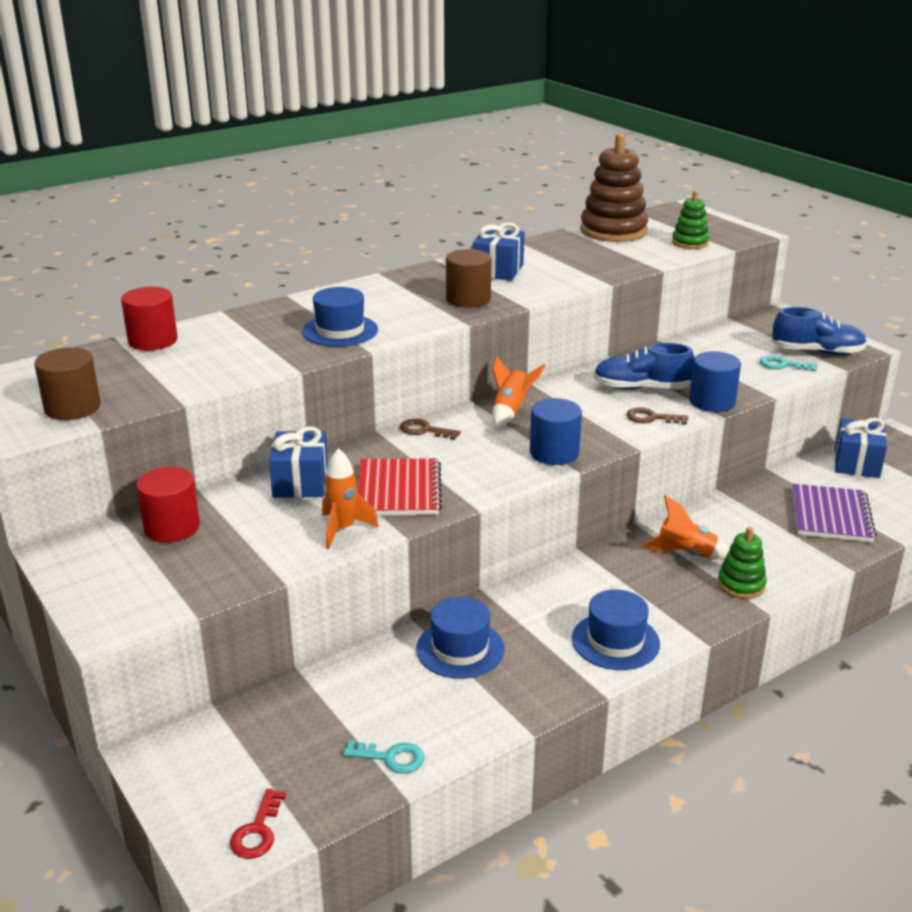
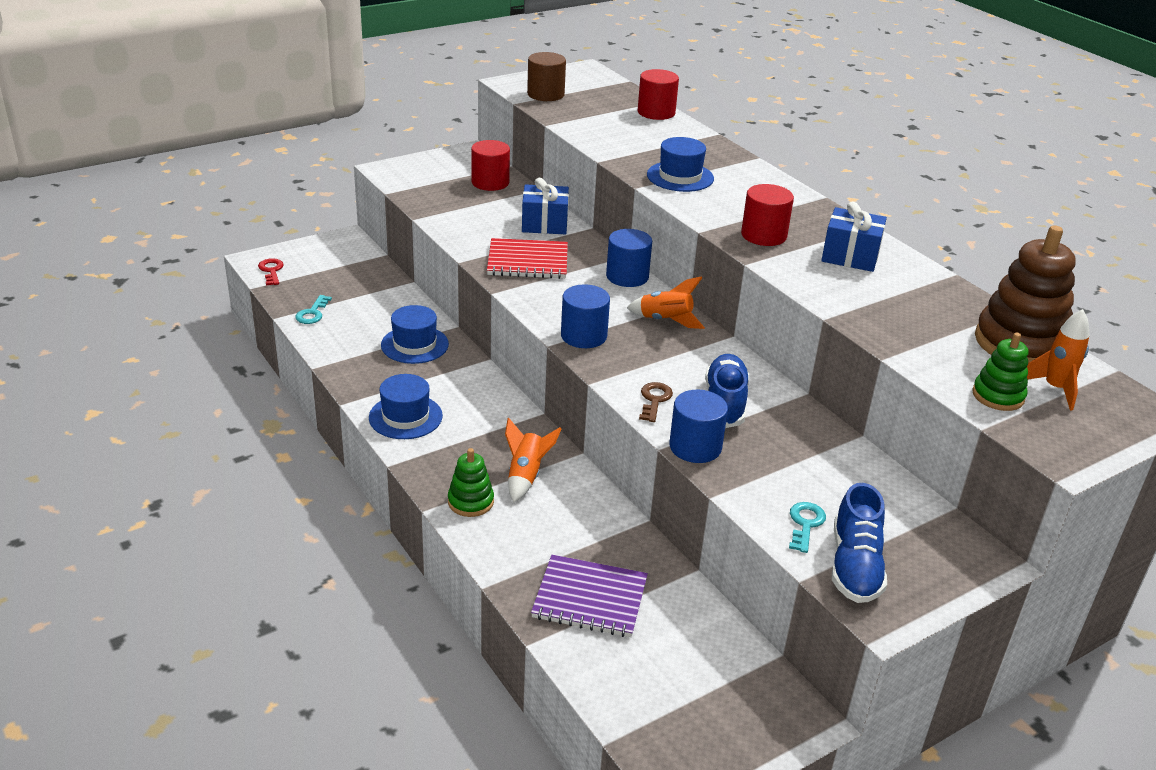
camera: 90 degrees right, 5 degrees up
(257, 831) = (271, 271): red key -> red key turned 60 degrees clockwise
(343, 529) = (475, 239): orange rocket -> orange rocket (1055, 389)
(424, 430) = (627, 276): brown key -> blue cylinder
(468, 299) = (763, 235): brown cylinder -> red cylinder
(856, 463) = (713, 656): blue gift -> none

